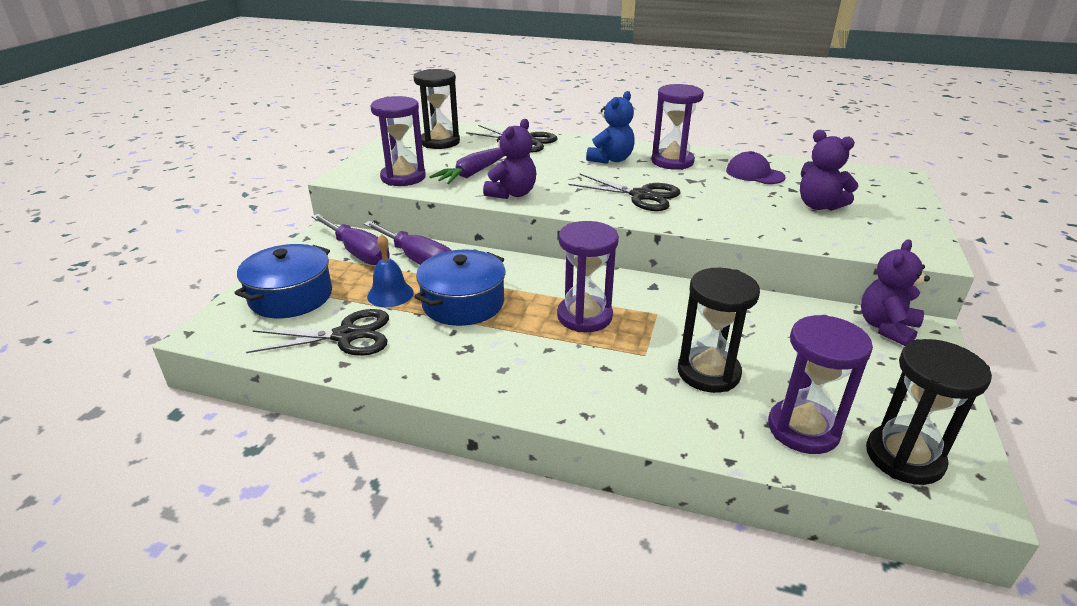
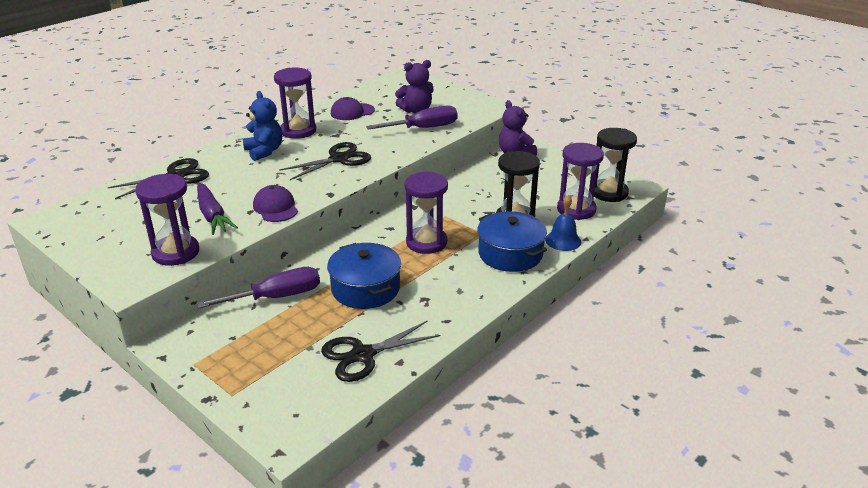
camera: 65 degrees left, 0 degrees up
(291, 296) = (271, 379): blue pot -> blue pot (510, 254)
(346, 336) = (363, 355): black scissors -> black scissors turned 135 degrees counterclockwise
(358, 253) = (229, 328): purple screwdriver -> purple screwdriver (424, 128)
(390, 294) = (320, 322): blue bell -> blue bell (563, 240)
(440, 142) = (115, 217): black hourglass -> none
(512, 194) = (275, 207): purple teddy bear -> purple cap

